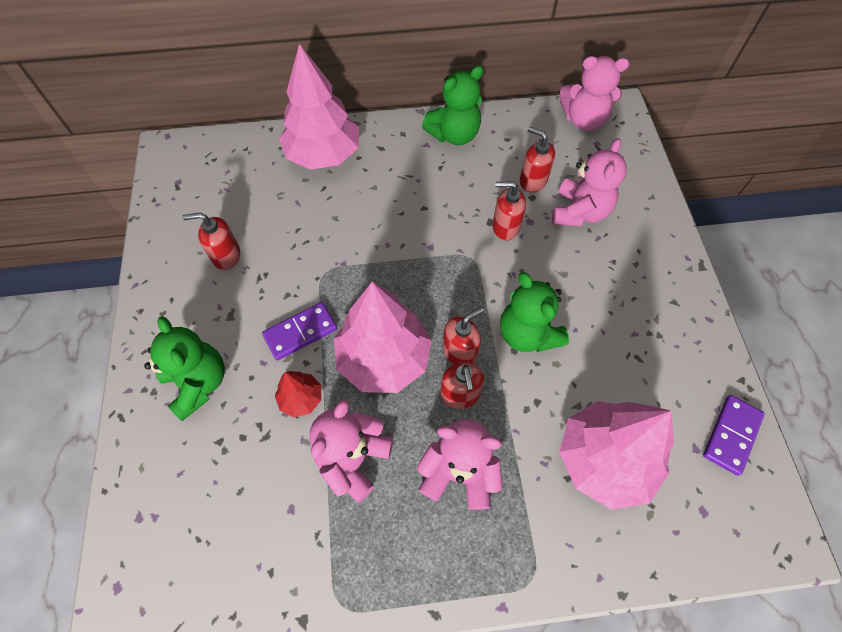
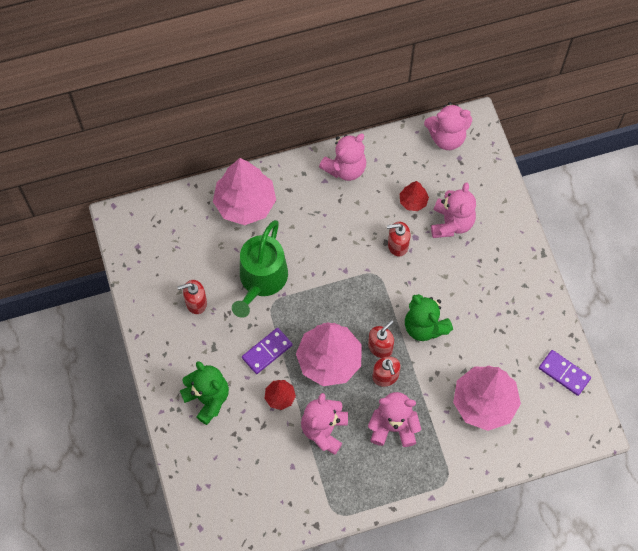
camera: 10 degrees left, 5 degrees up
(318, 242) = (261, 280): none -> green watering can
(454, 135) = (345, 168): green teddy bear -> pink teddy bear
(532, 181) = (413, 201): red soap dispenser -> red tree
(731, 435) = (564, 373): purple domino -> purple domino turned 75 degrees counterclockwise

